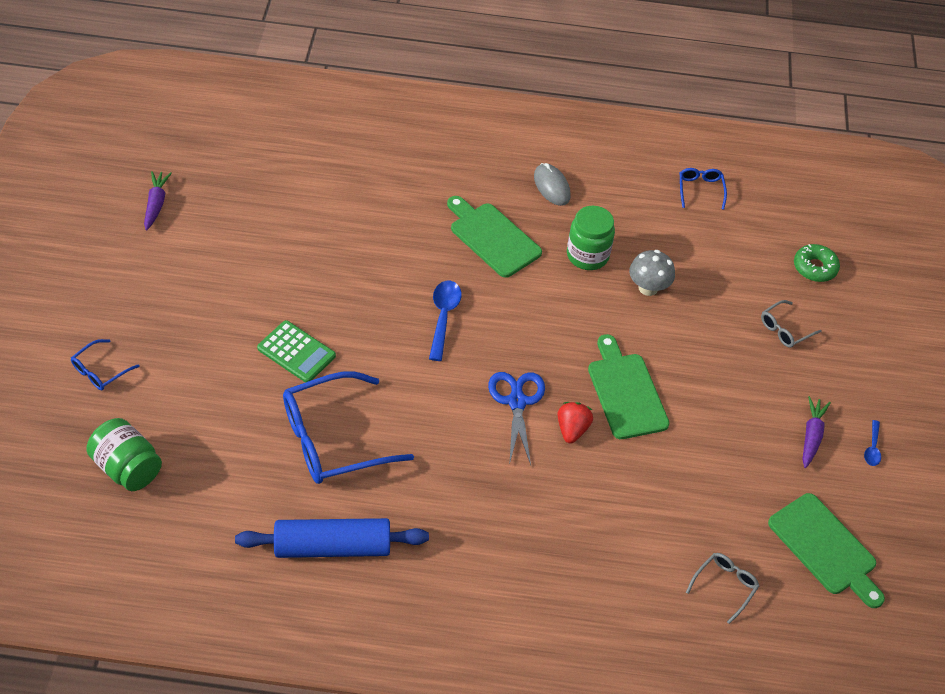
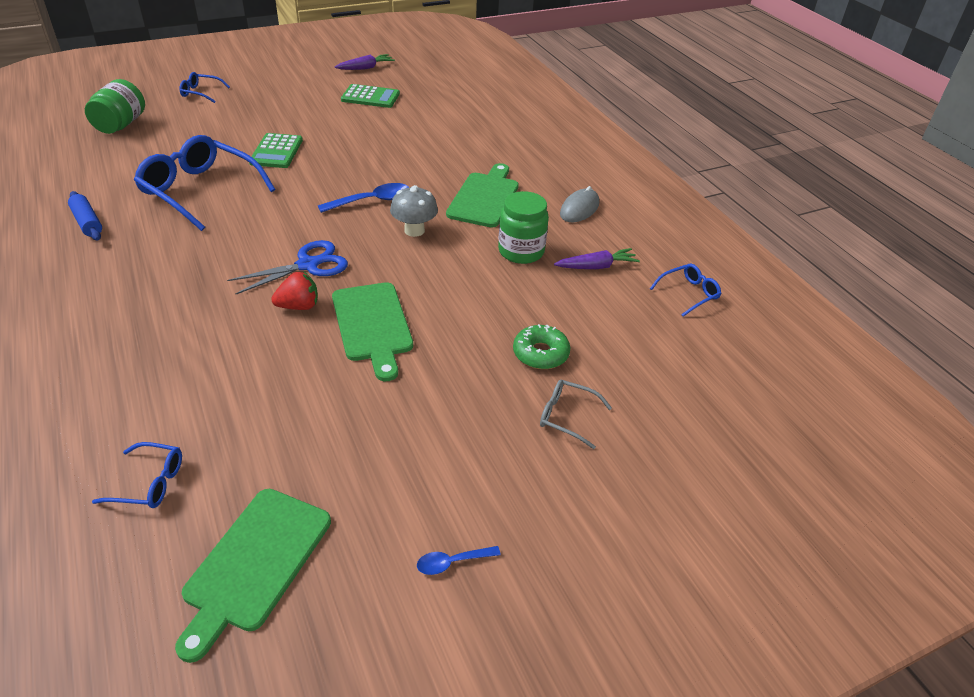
camera: 60 degrees right, 10 degrees down
(232, 230) = (370, 97): none -> green calculator
(333, 546) = (88, 222): blue rolling pin -> blue rolling pin, size x0.56
(625, 392) = (373, 325): green cutting board -> green cutting board turned 120 degrees clockwise
(648, 288) = (520, 299): grey mushroom -> grey mushroom (414, 230)
(724, 586) = (149, 483): grey glasses -> blue glasses
(811, 435) = (426, 492): purple carrot -> purple carrot (597, 266)
(814, 268) = (686, 413): green donut -> green donut (540, 353)

